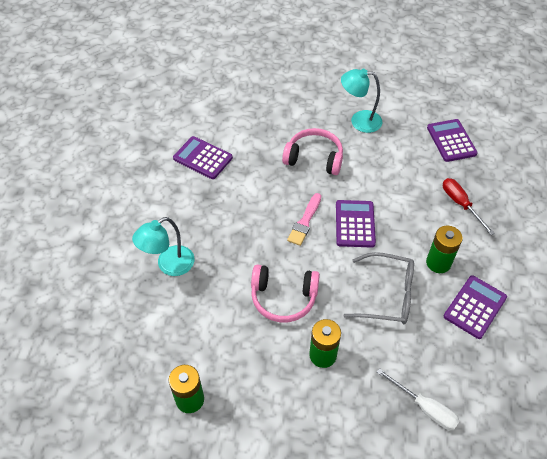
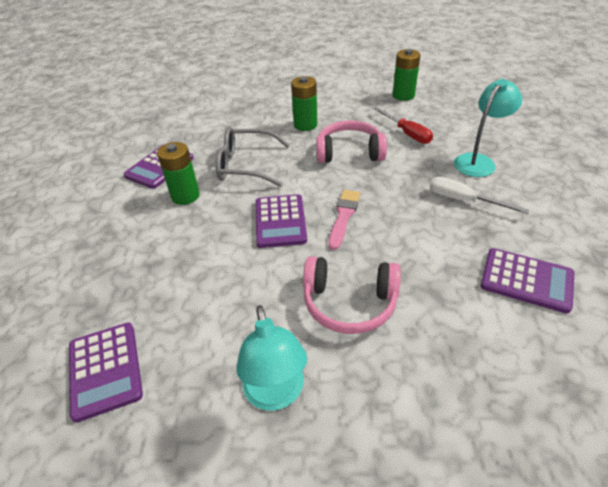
camera: 175 degrees right, 10 degrees down
(359, 121) = (276, 394): turquoise lamp -> turquoise lamp turned 75 degrees clockwise
(424, 407) = (224, 110): white screwdriver -> white screwdriver (463, 200)
(460, 204) = (133, 261): red screwdriver -> red screwdriver (407, 133)

